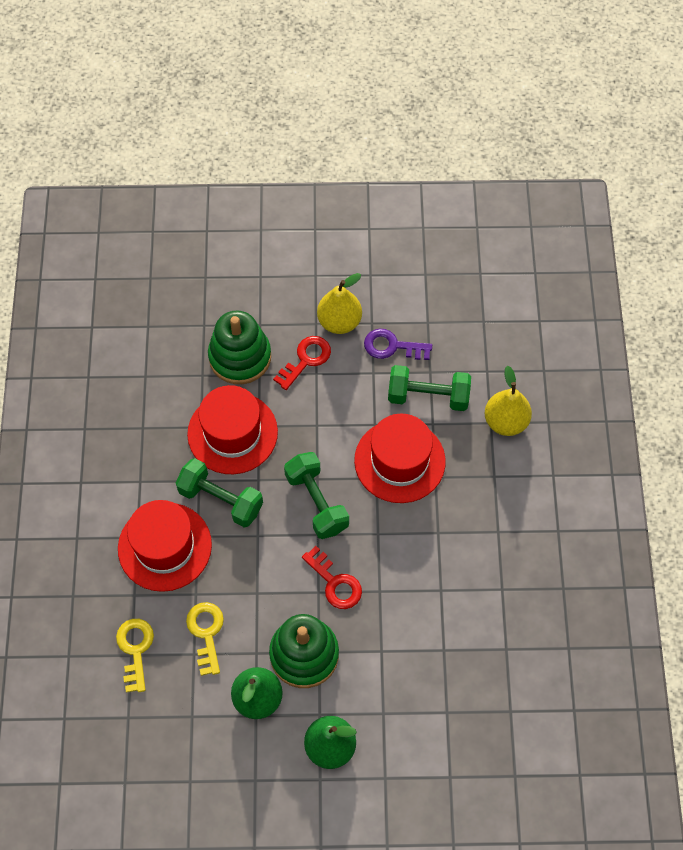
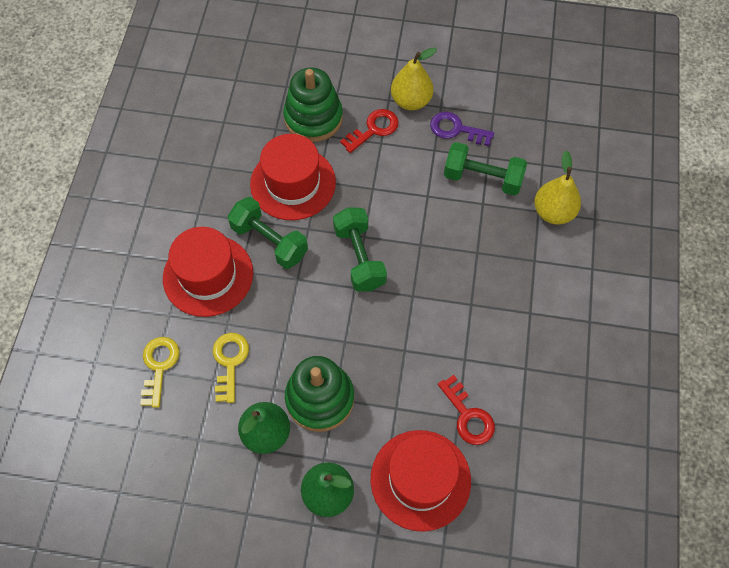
camera: 10 degrees right, 0 degrees up
(335, 583) = (363, 335): red key -> red key (468, 416)
(399, 461) = (445, 232): red hat -> red hat (420, 479)

